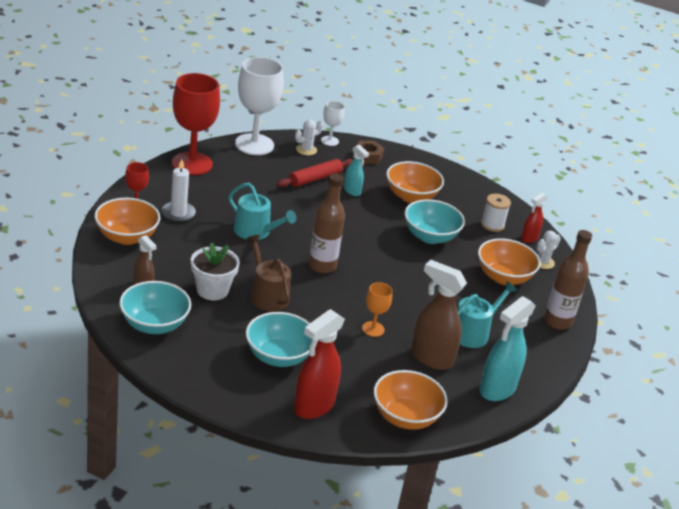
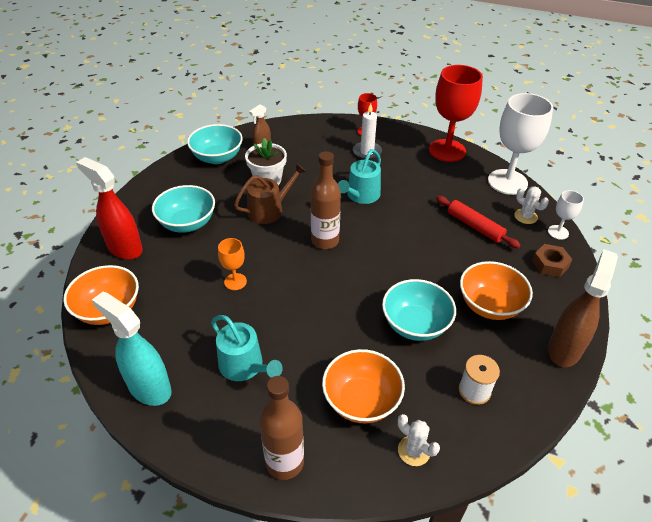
camera: 90 degrees right, 10 degrees up
(126, 237) = (322, 132): orange bowl -> none
(352, 191) = (469, 255): turquoise spray bottle -> none
(431, 358) = (196, 328): brown spray bottle -> brown spray bottle (564, 349)
(529, 238) = (464, 435): red spray bottle -> none

